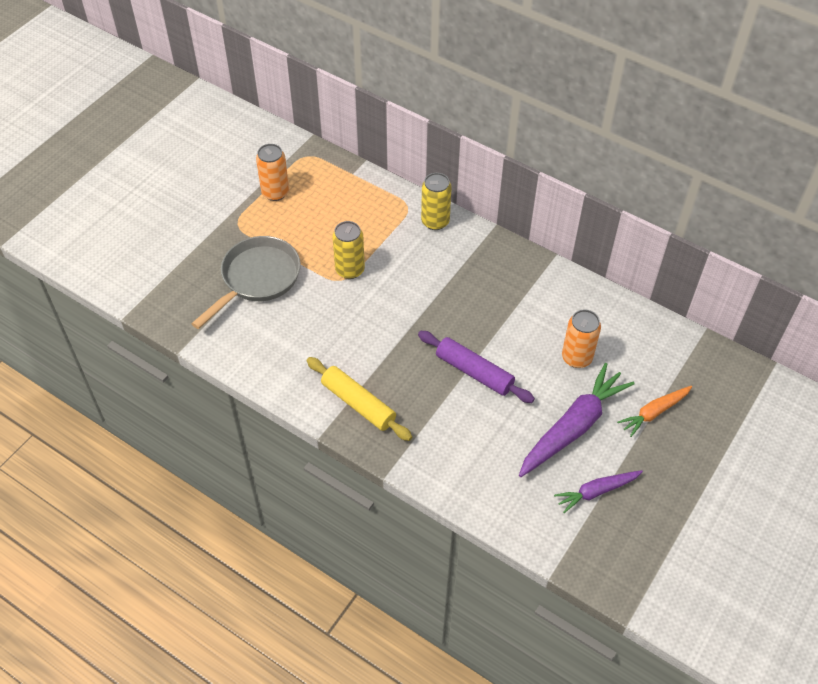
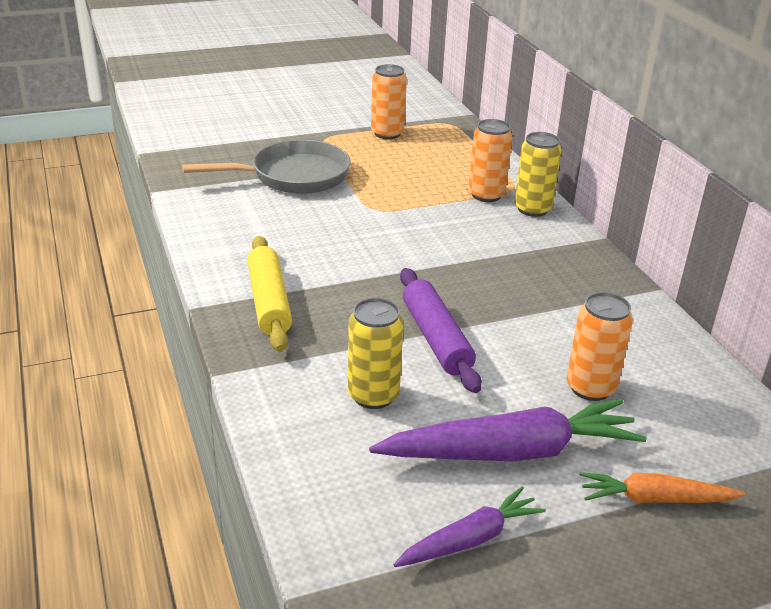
camera: 35 degrees right, 20 degrees down
(350, 270) = (393, 206): yellow can -> yellow can (373, 395)
(396, 223) = (486, 195): none -> orange can
(596, 492) = (470, 539): purple carrot -> purple carrot turned 135 degrees clockwise

